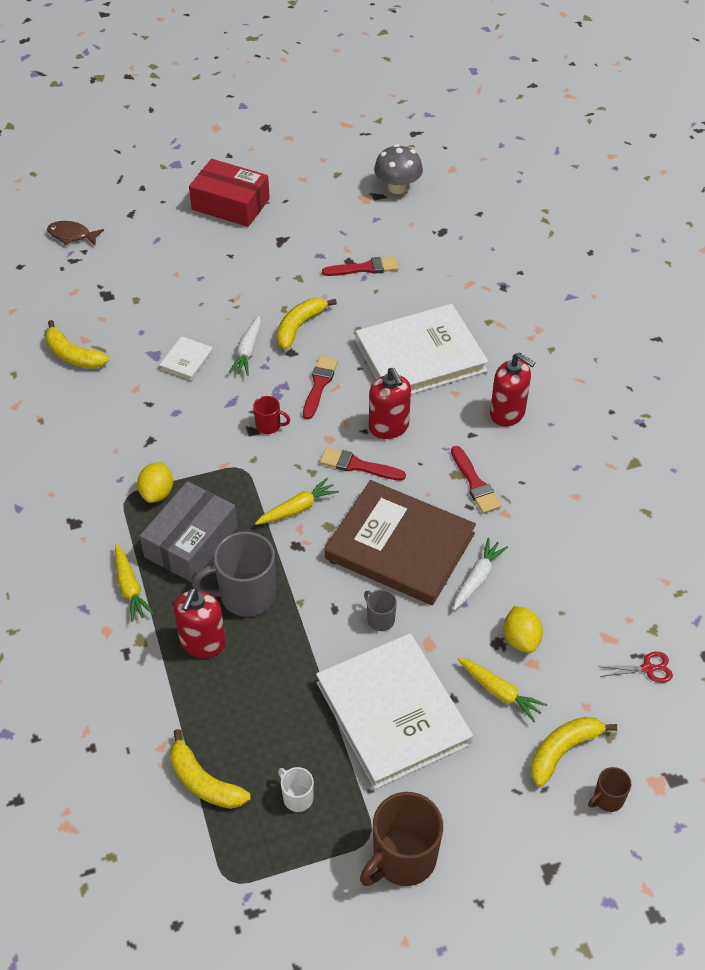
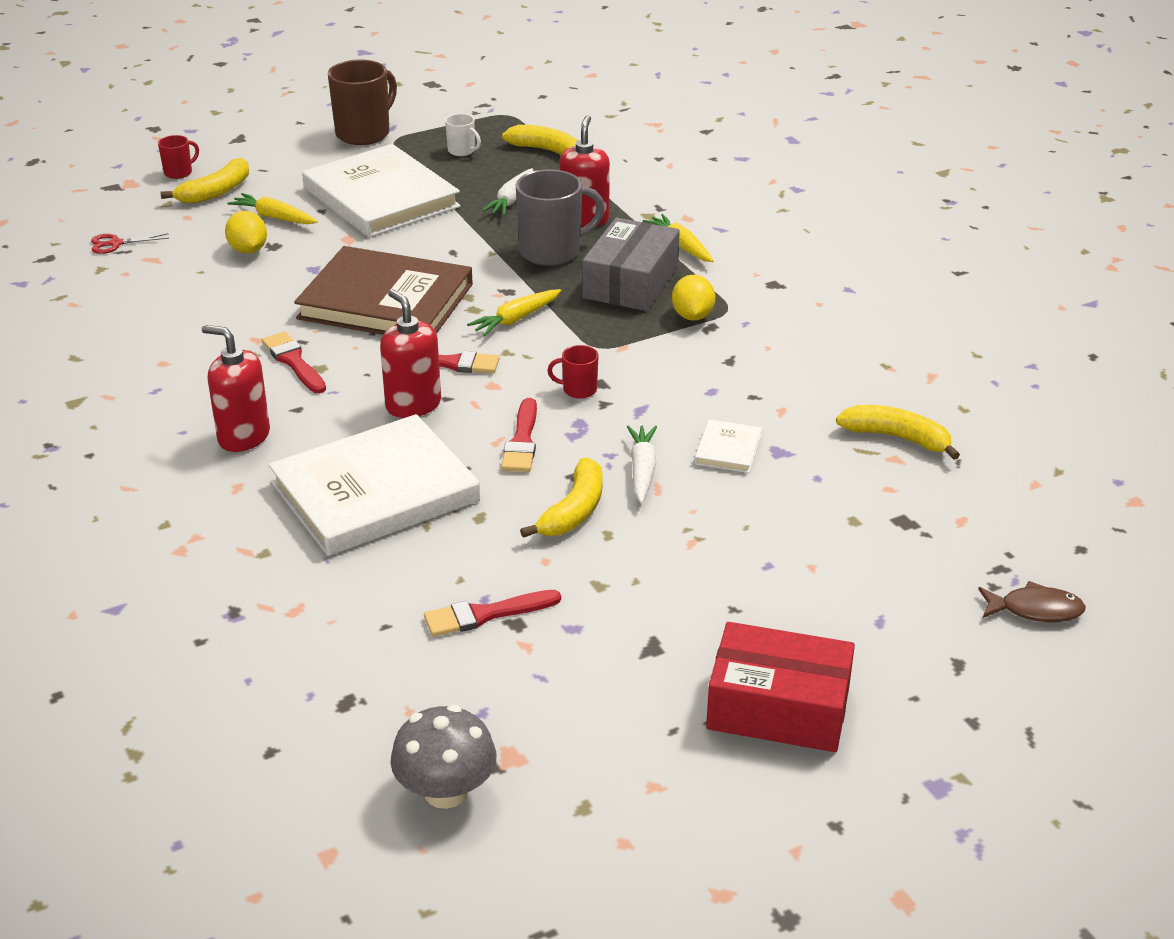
camera: 170 degrees right, 15 degrees down
(380, 619) = (401, 249): grey mug -> none
(477, 578) = (294, 286): white carrot -> white carrot (511, 200)
(607, 799) = (179, 172): brown mug -> red mug

